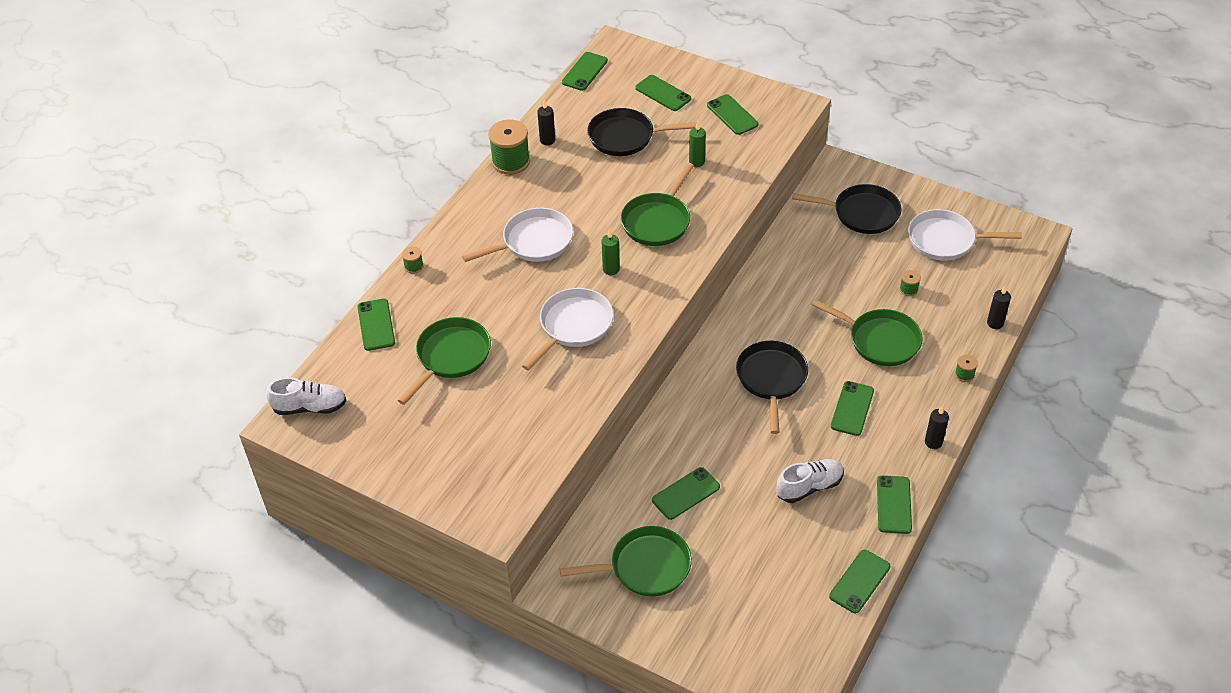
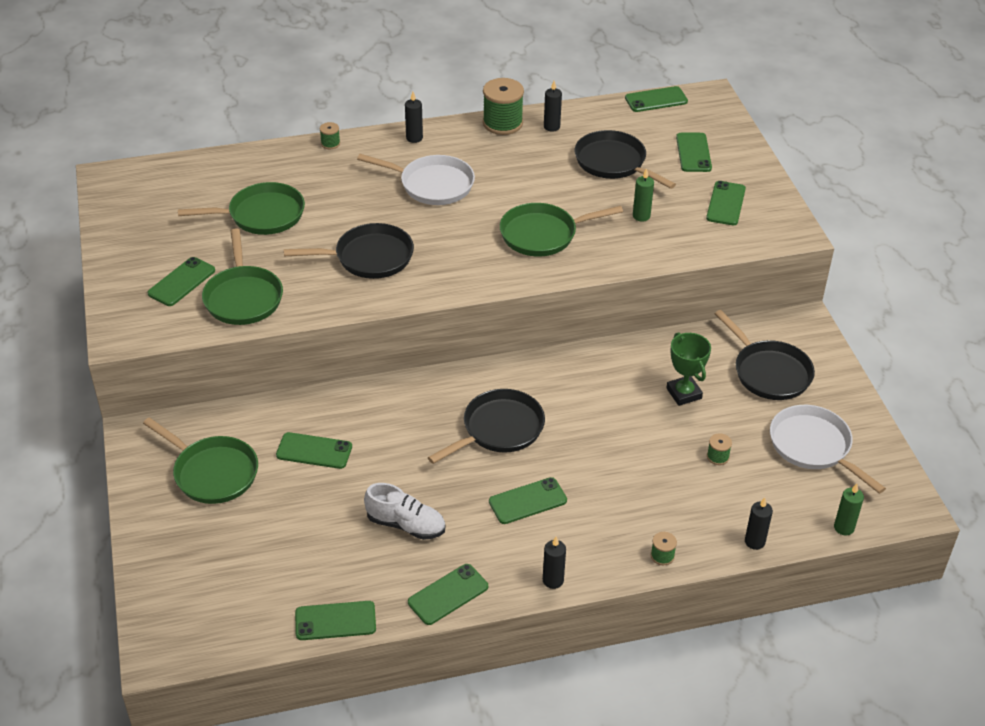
camera: 45 degrees right, 5 degrees down
(310, 407) = (135, 180): white shoe -> none
(376, 325) = (250, 161): green phone -> green phone (181, 282)
(467, 217) = (414, 138): none -> black candle
(573, 326) = (369, 257): white pan -> black pan
(611, 269) = (456, 241): green candle -> green candle (844, 528)
(837, 266) = (684, 393): none -> green trophy
(880, 340) = (631, 473): green pan -> green pan (243, 297)

